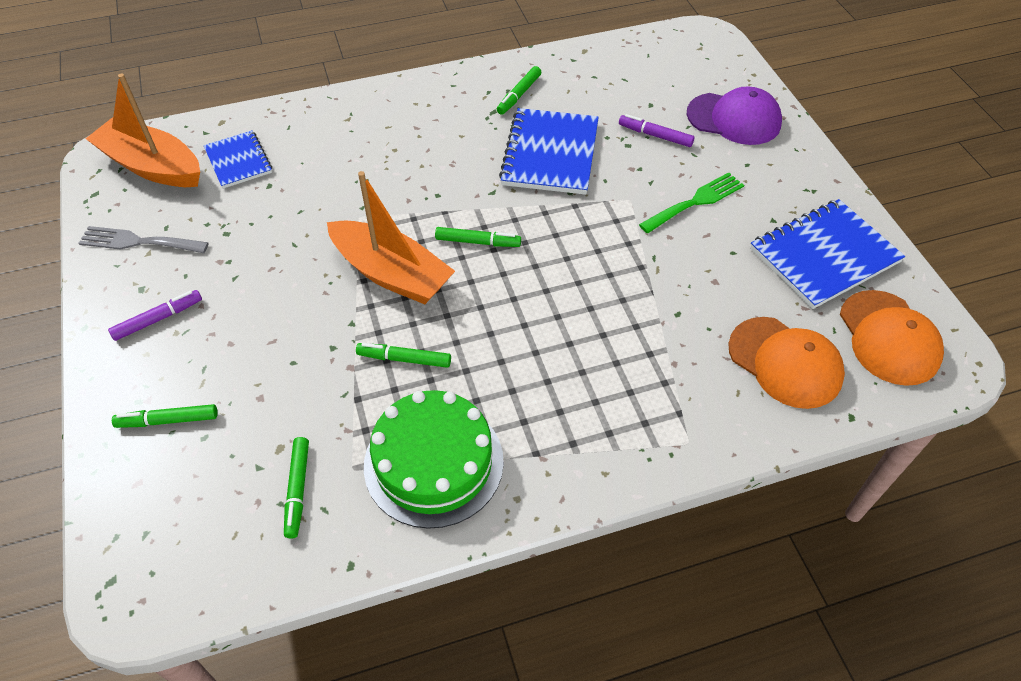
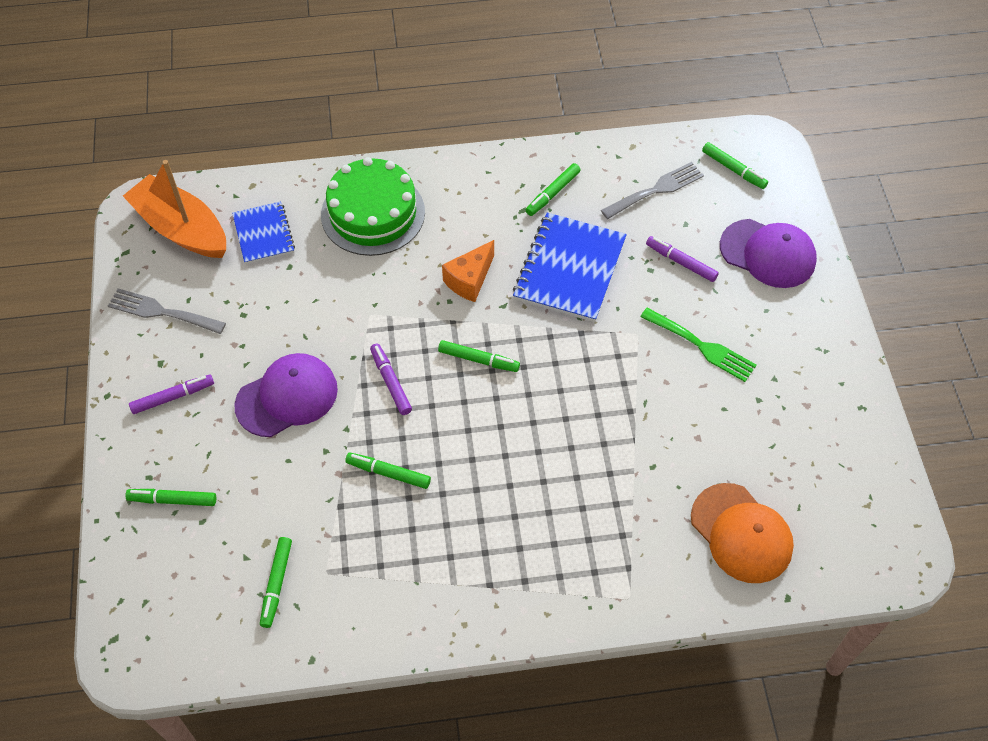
camera: 10 degrees right, 5 degrees up
(283, 302) = (287, 397): none -> purple cap
(391, 274) = (391, 382): orange boat -> purple marker
(433, 463) = (397, 578): green cake -> green cake (373, 213)
(454, 175) = (469, 280): none -> orange cheese
(615, 81) = (656, 190): none -> grey fork
(682, 58) = (733, 169): none -> green marker
(695, 202) = (702, 346): green fork -> green fork turned 60 degrees clockwise
(824, 256) = (813, 426): blue notebook -> none
(889, 338) = (849, 524): orange cap -> none

